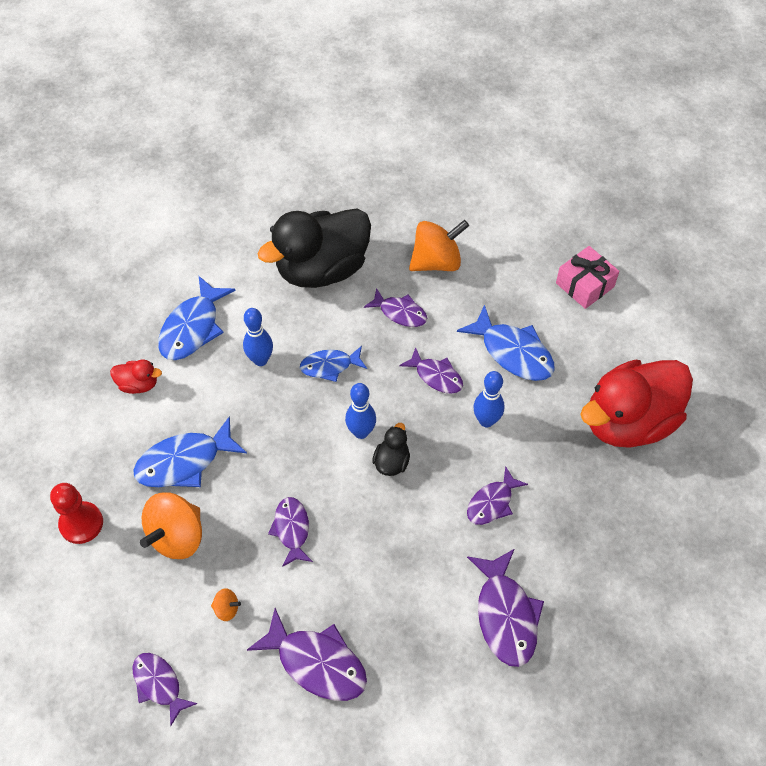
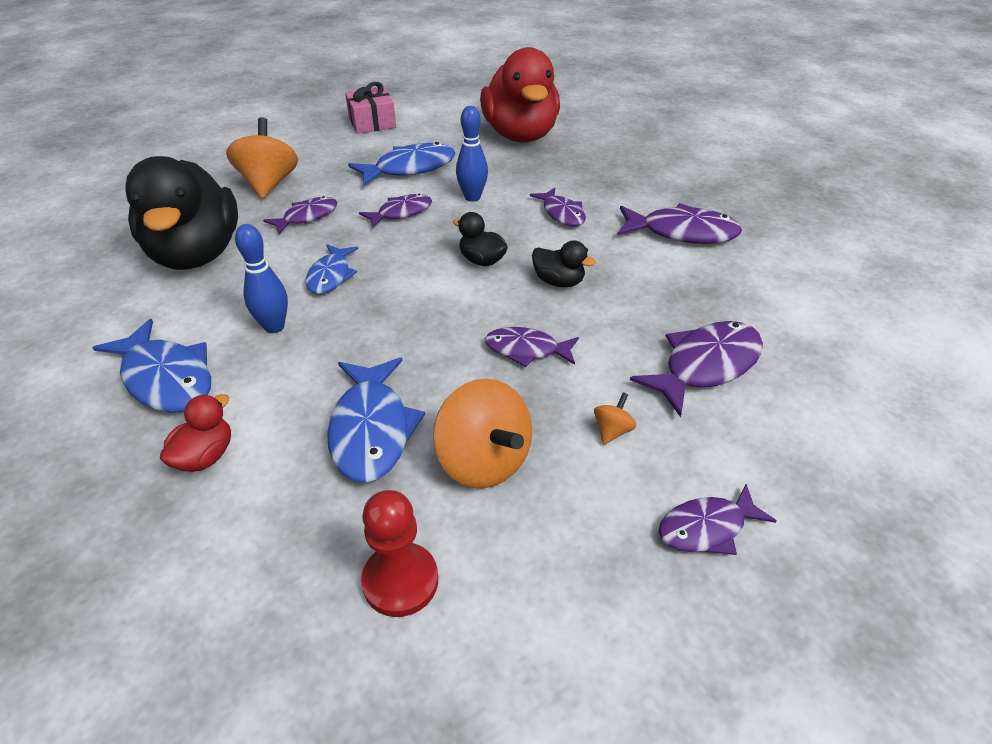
camera: 70 degrees left, 15 degrees down
(361, 432) = (432, 272): blue bowling pin -> none
(385, 528) = (558, 282): none -> black duck

